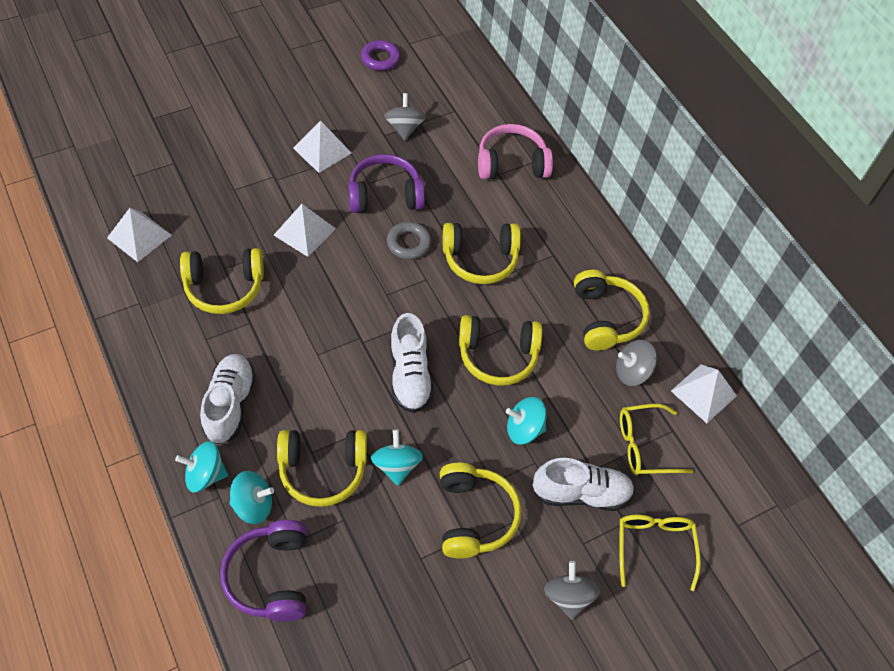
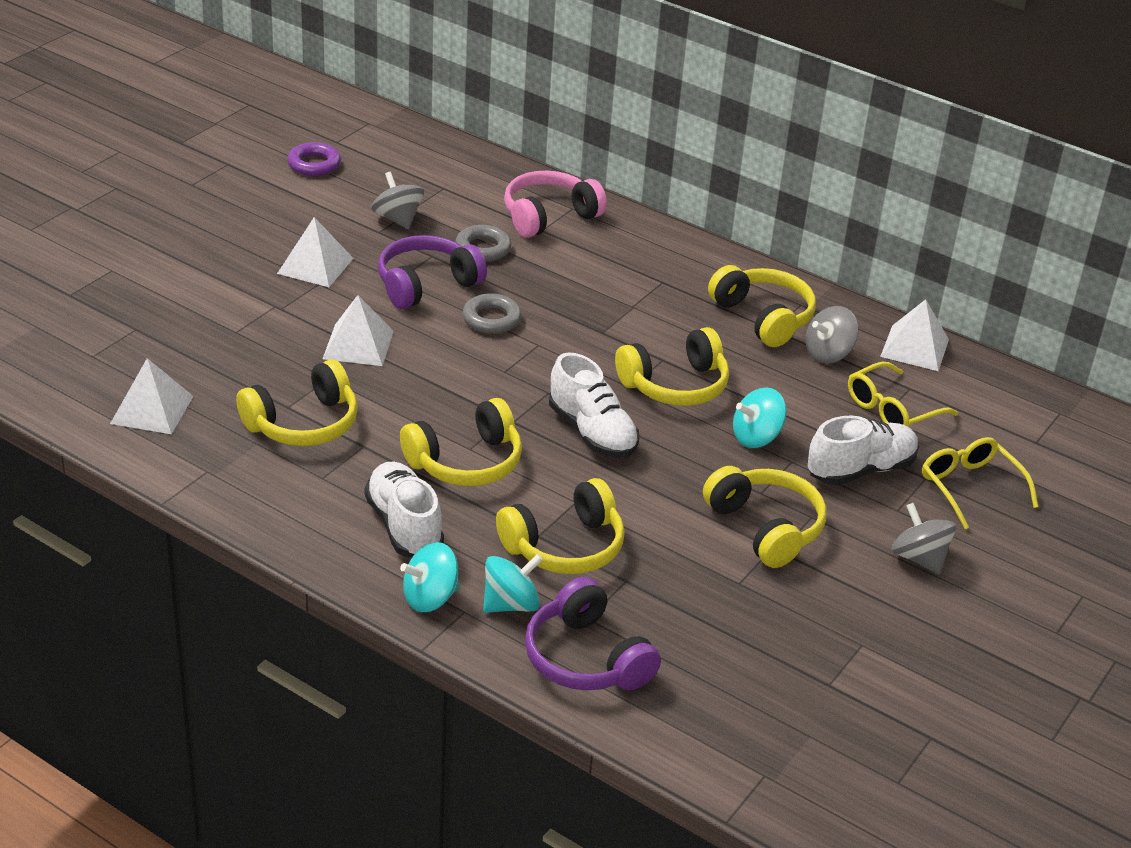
camera: 25 degrees left, 20 degrees down
(396, 465) = (644, 514): turquoise spinning top -> none
(445, 176) = (483, 248): none -> grey ring
(480, 259) = (585, 309): yellow headphones -> yellow headphones (466, 462)

